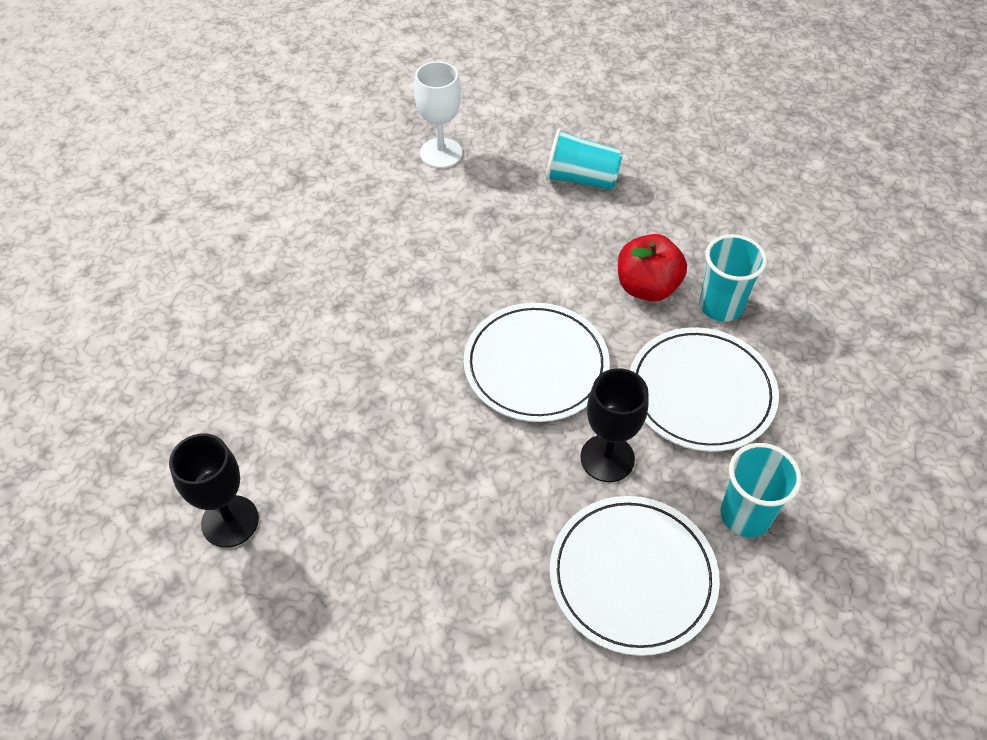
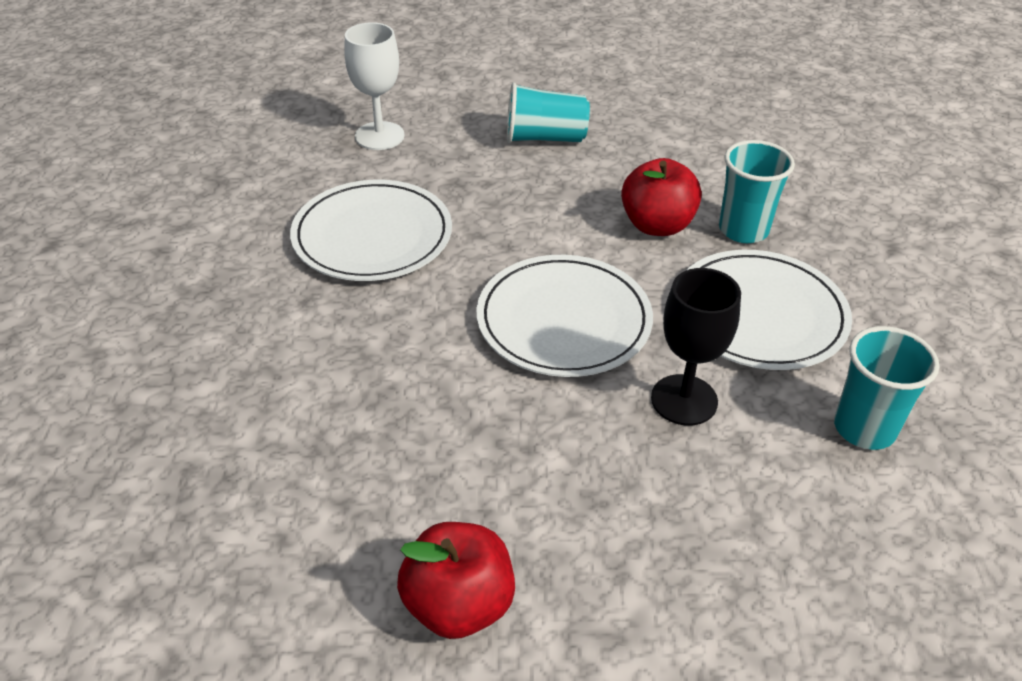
camera: 15 degrees left, 10 degrees down
(230, 521) = (230, 567): black goblet -> none
(379, 588) = (458, 604): none -> red apple
(632, 576) = (767, 521): white plate -> white plate (372, 236)

